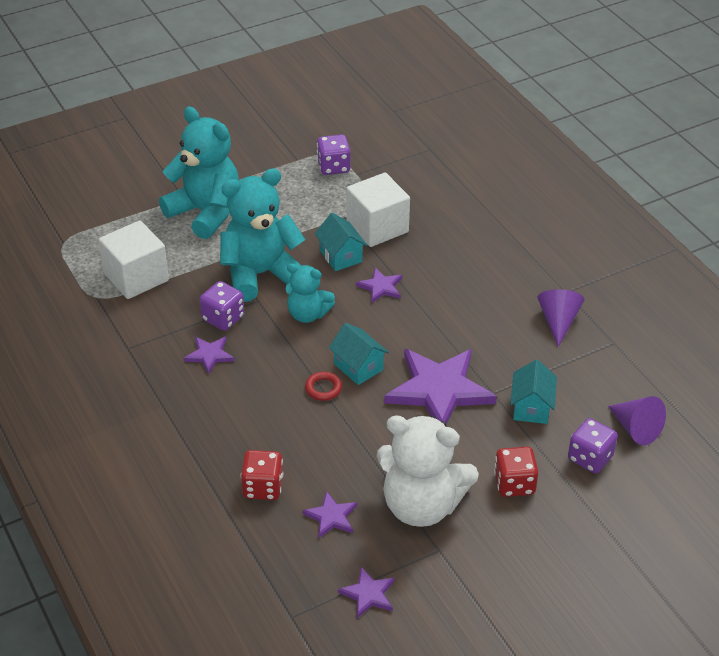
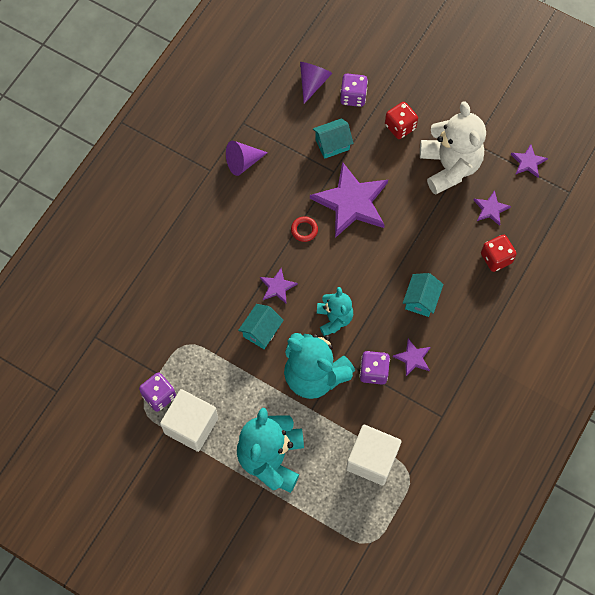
camera: 120 degrees left, 25 degrees up
(323, 388) = (395, 270): red ring -> red ring (304, 230)
(358, 367) = (362, 259): turquoise house -> turquoise house (421, 300)
(377, 227) = (214, 324): white cube -> white cube (191, 425)

